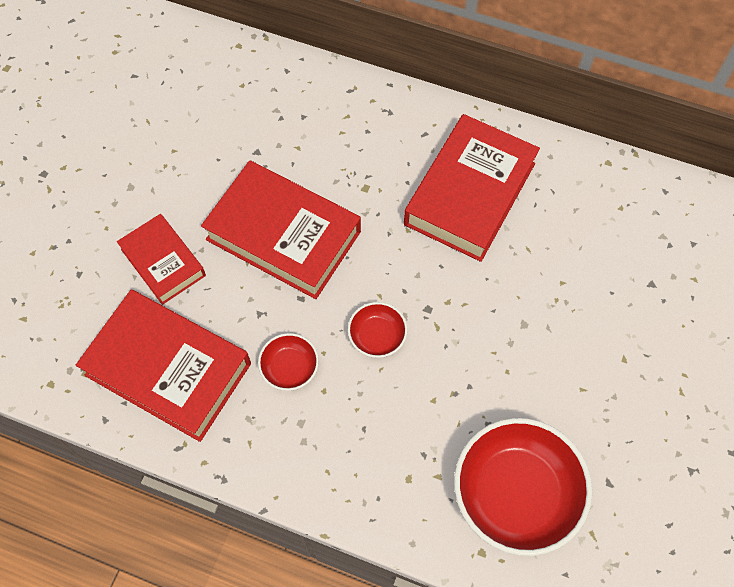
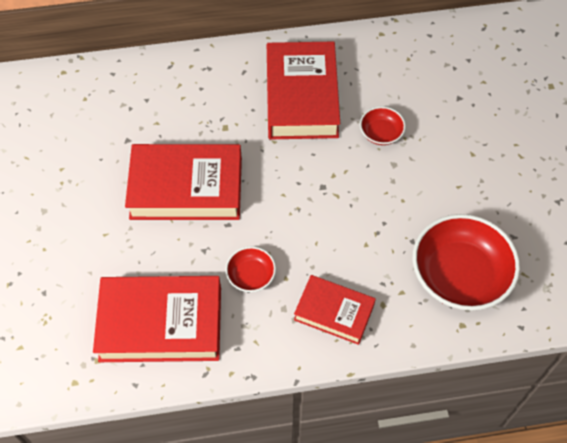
camera: 30 degrees left, 5 degrees down
(163, 262) = (106, 251): red book -> red book (334, 312)
(377, 336) = (299, 222): red bowl -> red bowl (381, 133)

